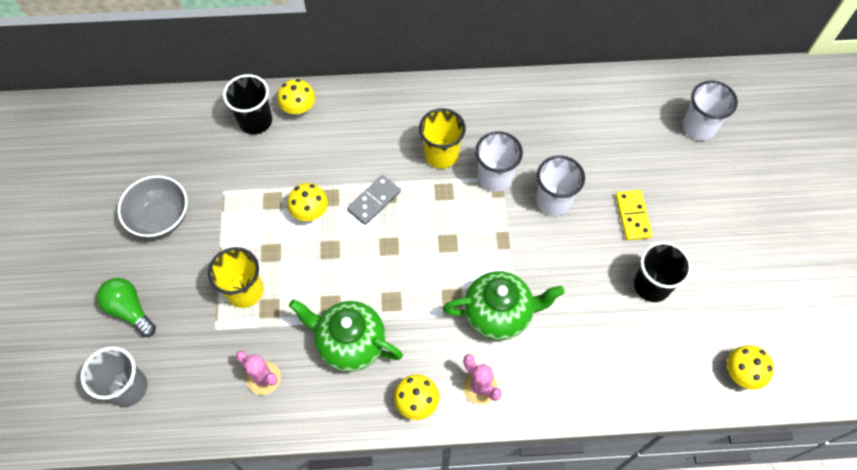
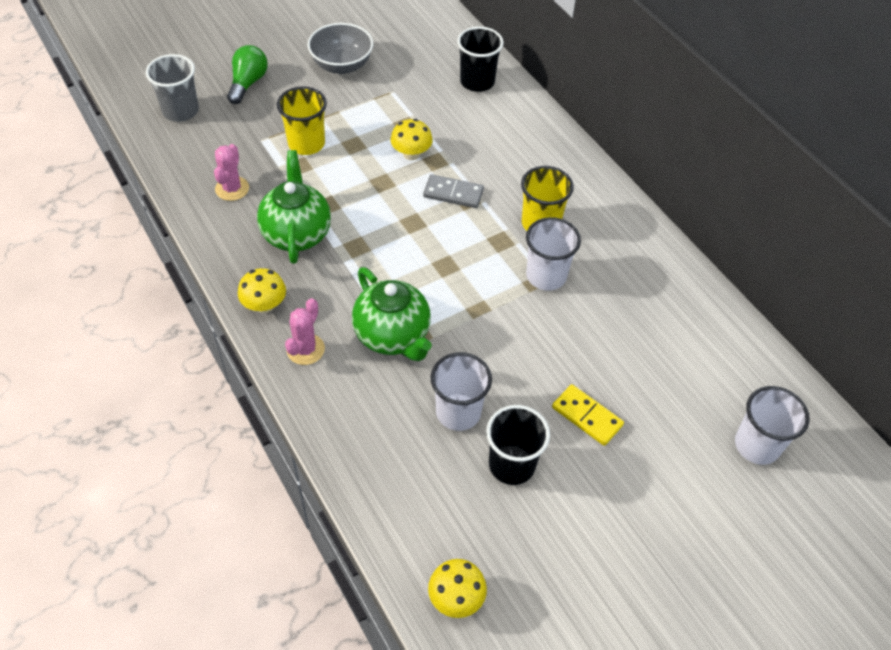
camera: 60 degrees right, 10 degrees down
(298, 108) = (512, 103): yellow mushroom -> none
(553, 201) = (554, 336): white cup -> white cup (458, 412)
(632, 216) = (587, 416): yellow domino -> yellow domino turned 75 degrees clockwise

